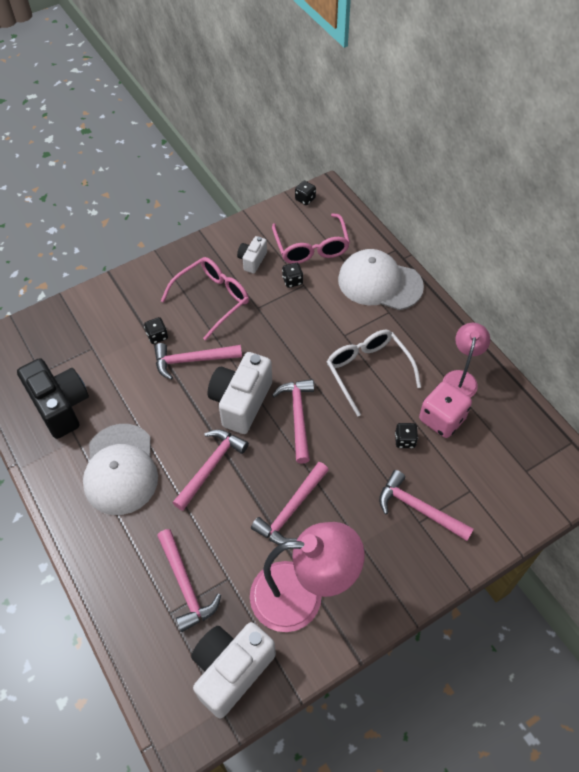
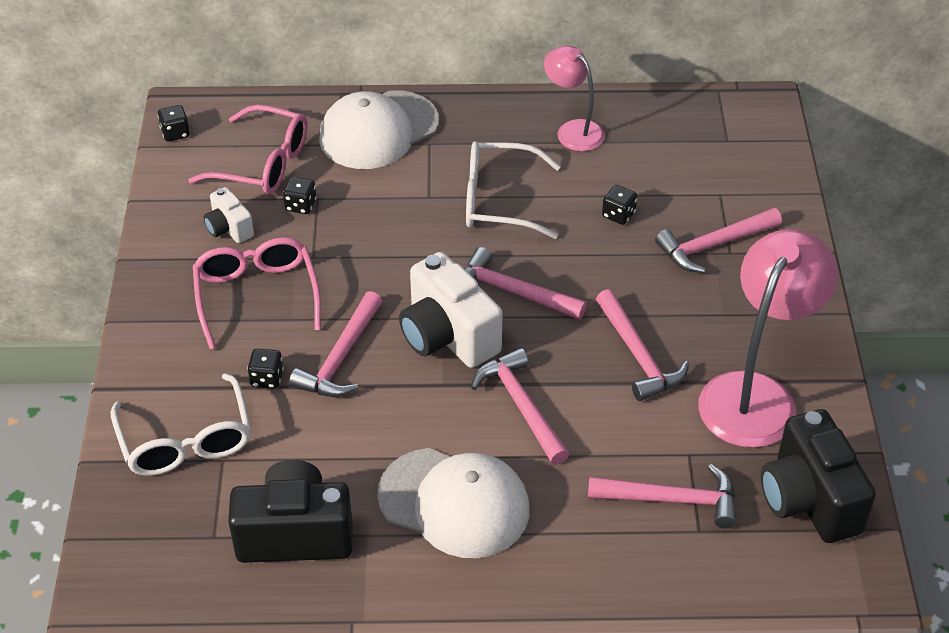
camera: 60 degrees left, 10 degrees down
(95, 326) = (186, 441): none -> white glasses
(231, 670) = (808, 499): white camera -> black camera
(442, 419) = (614, 171): pink dice -> none

